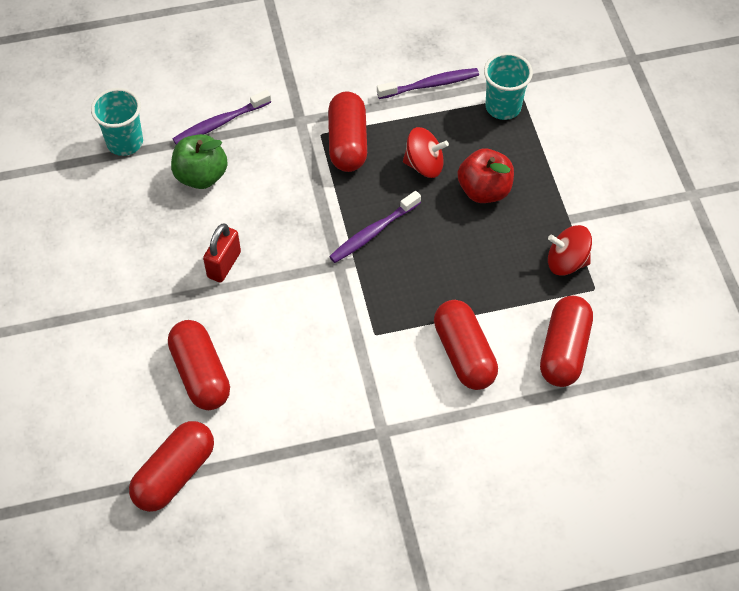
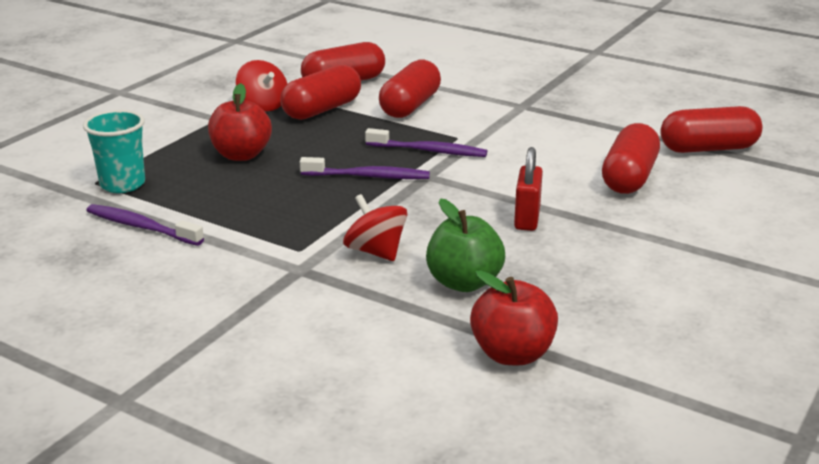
camera: 135 degrees left, 30 degrees down
(125, 142) = (512, 354): turquoise cup -> red apple
(220, 123) = (381, 311): purple toothbrush -> purple toothbrush (428, 151)
(224, 265) = (527, 219): red padlock -> red padlock turned 60 degrees counterclockwise
(348, 142) = (287, 232): red capsule -> red capsule (322, 110)
(424, 165) = (254, 188): red spinning top -> red spinning top (376, 252)

